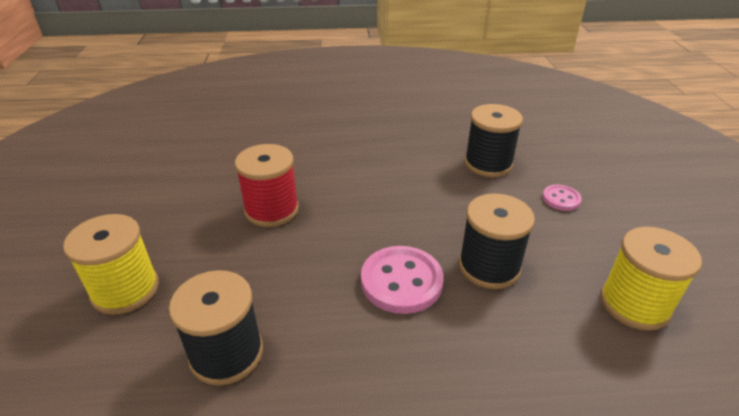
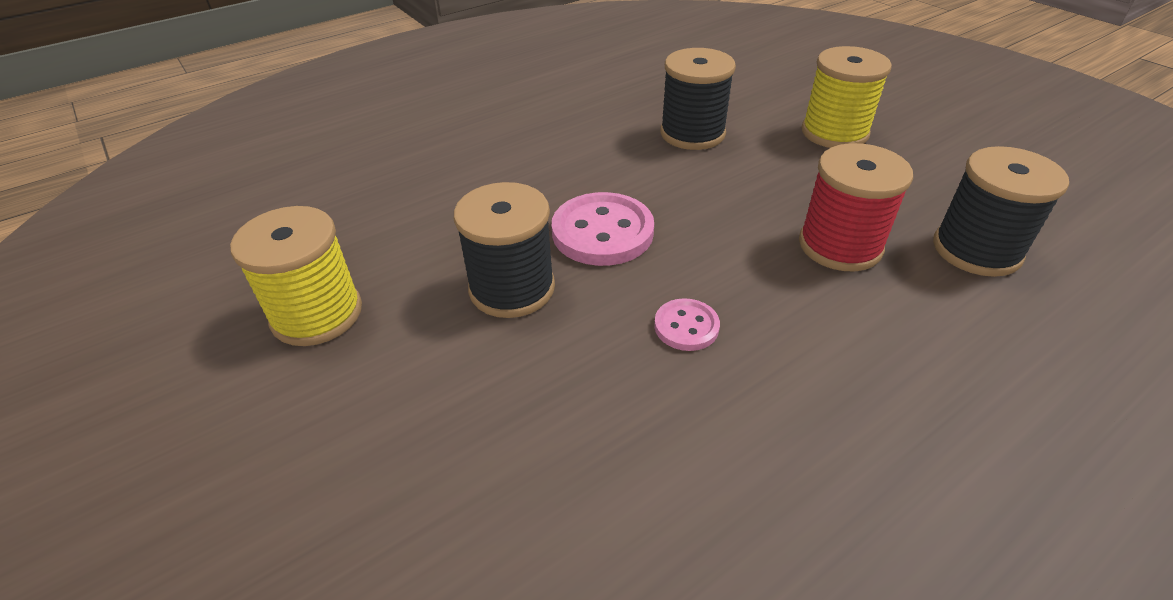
camera: 150 degrees right, 5 degrees up
(488, 164) = (613, 516): black spool -> black spool (976, 250)
(561, 199) = (430, 473): pink button -> pink button (686, 326)

